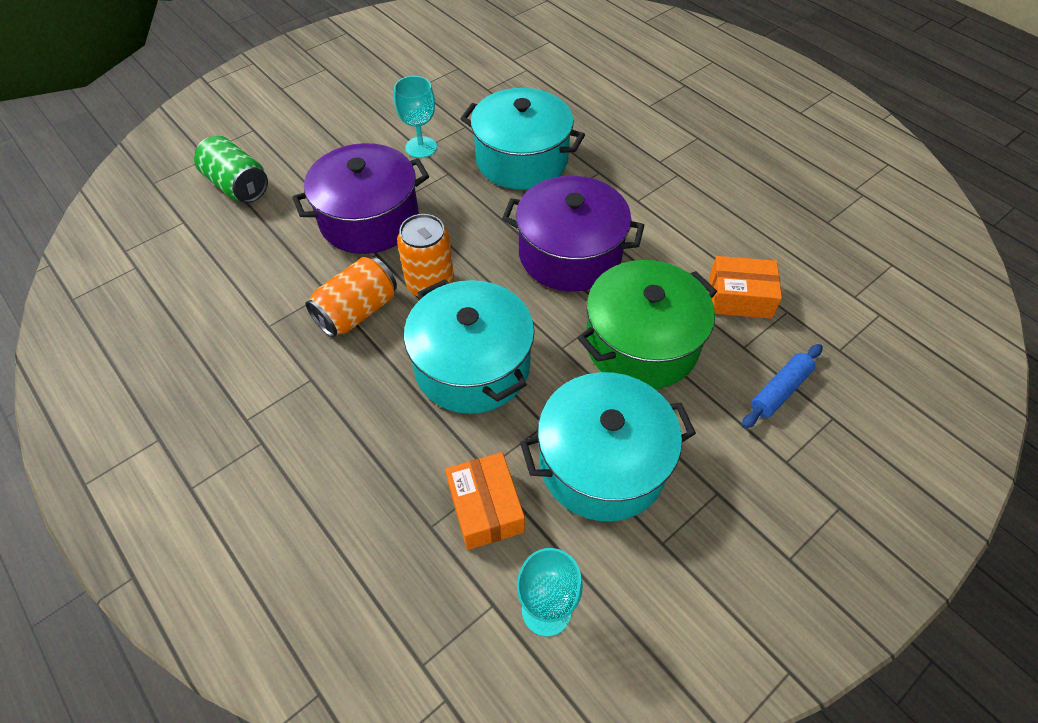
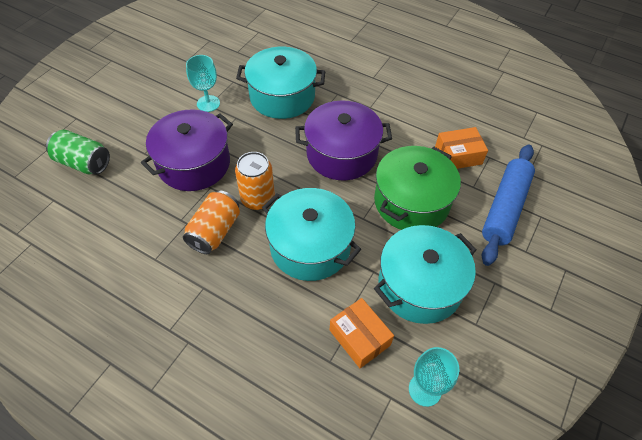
camera: 20 degrees left, 0 degrees up
(779, 390) = (504, 208): blue rolling pin -> blue rolling pin, size x1.84

